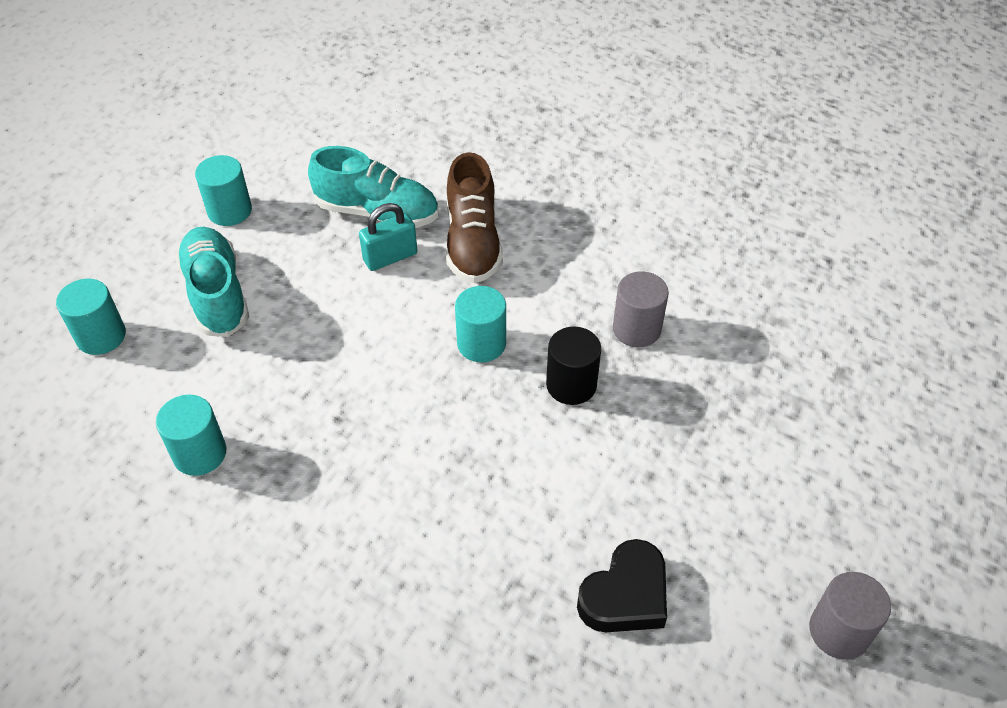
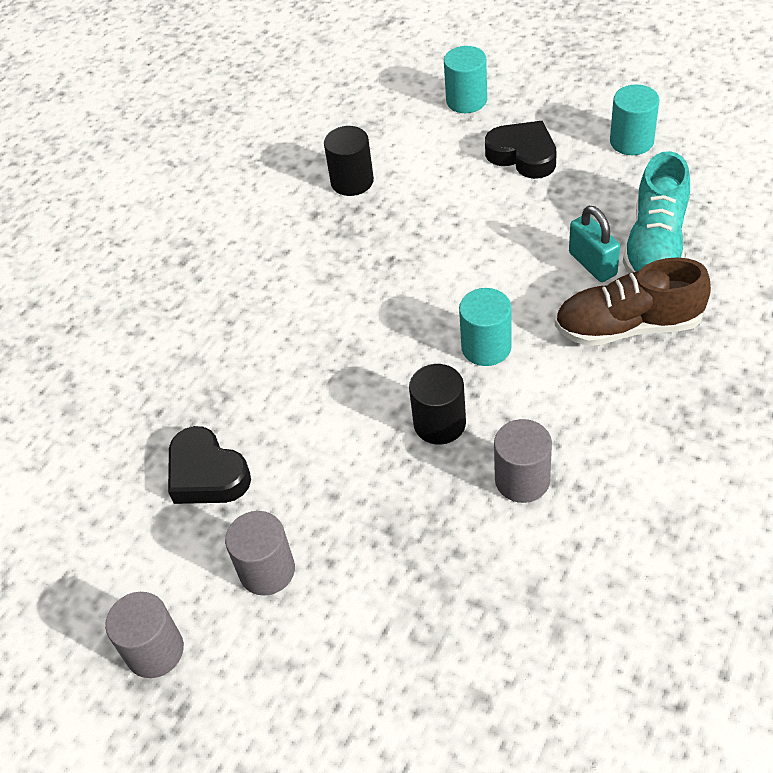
camera: 95 degrees right, 0 degrees up
(200, 453) = (352, 181): turquoise cylinder -> black cylinder
(217, 294) = (523, 155): turquoise shoe -> black heart
(740, 531) = (267, 570): none -> grey cylinder

